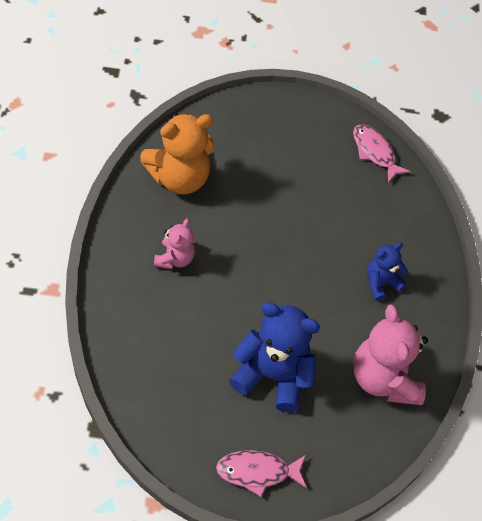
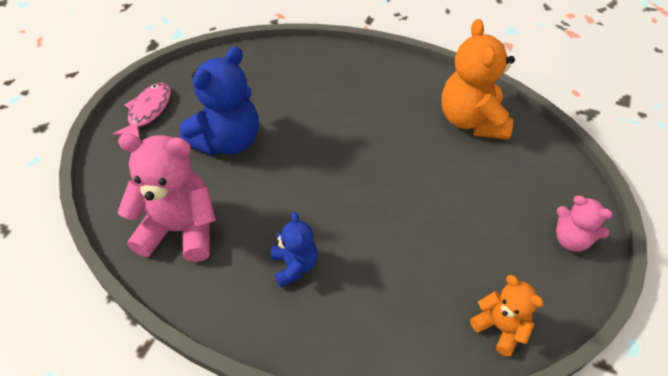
camera: 115 degrees right, 5 degrees down
(174, 259) = (375, 100): pink teddy bear -> pink teddy bear (571, 239)
(374, 152) = (500, 327): pink fish -> orange teddy bear

